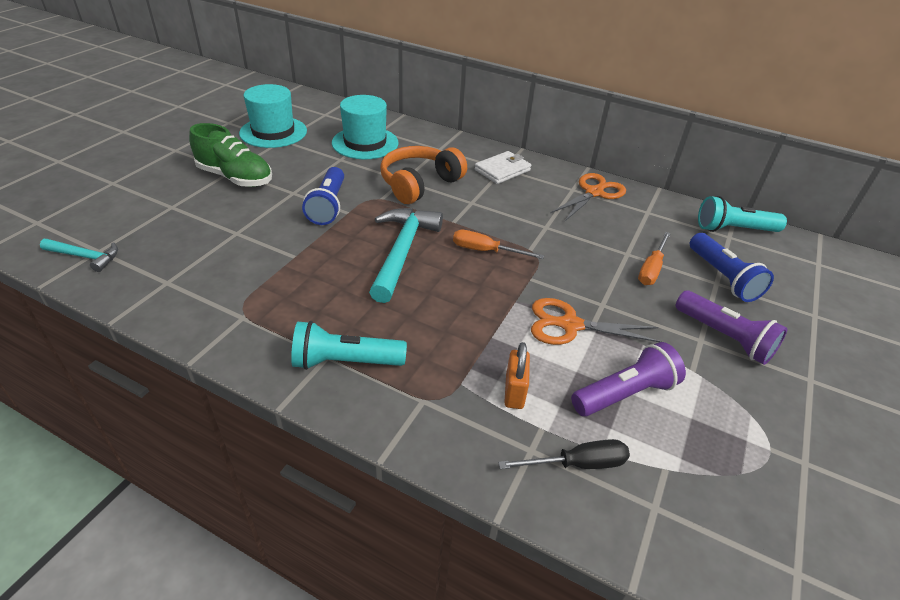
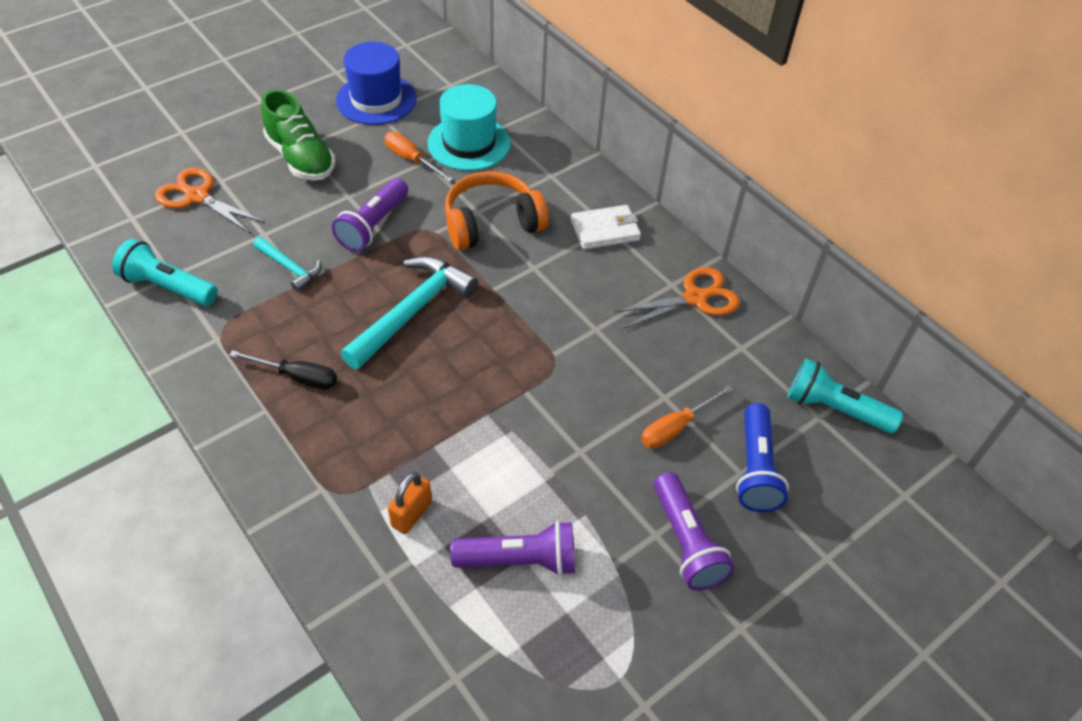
camera: 25 degrees right, 10 degrees up
(85, 257) = (118, 222): turquoise hammer -> turquoise hammer (290, 268)
(273, 132) = (376, 99): turquoise hat -> blue hat
(328, 206) = (373, 226): blue flashlight -> purple flashlight
(345, 362) = (278, 421): turquoise flashlight -> turquoise flashlight (168, 287)
(485, 251) = (501, 339): orange screwdriver -> orange screwdriver (411, 159)
(569, 325) = (523, 463): orange scissors -> orange scissors (197, 196)
(577, 464) = (417, 608): black screwdriver -> black screwdriver (297, 377)

